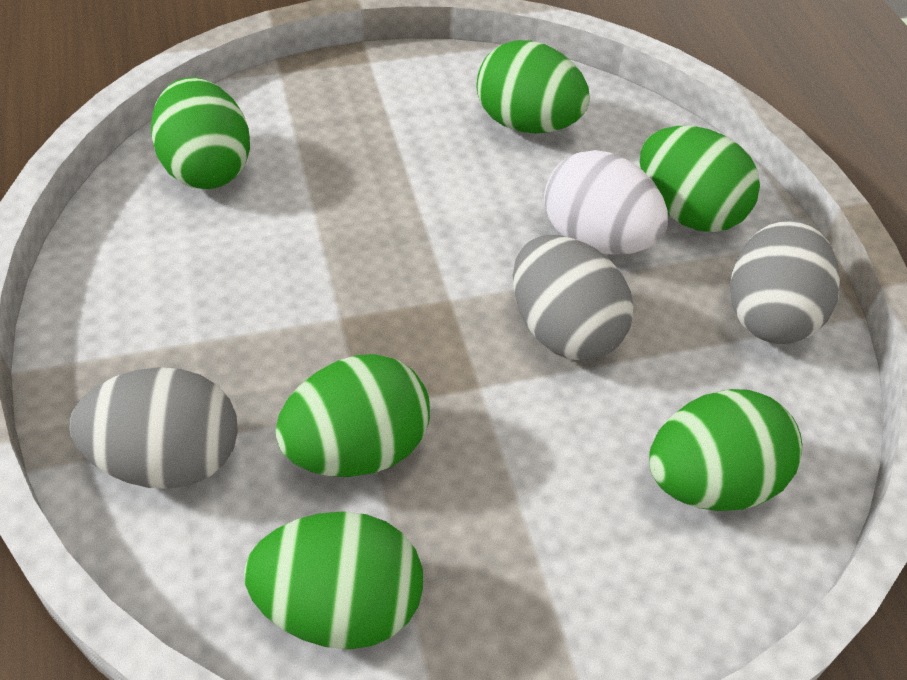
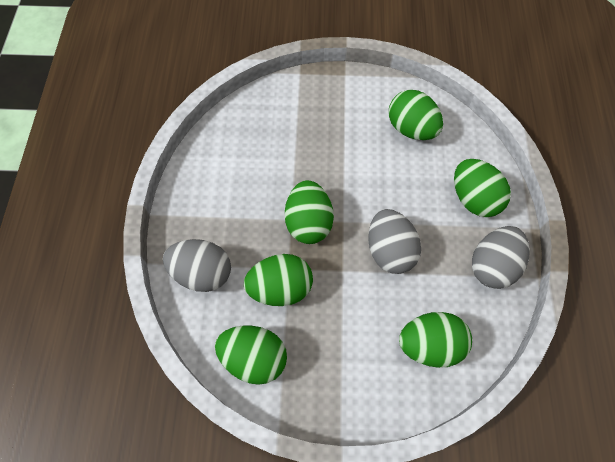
camera: 20 degrees right, 15 degrees up
(206, 168) = (252, 125): green egg -> green egg (308, 223)
(597, 239) = (423, 204): white egg -> none

